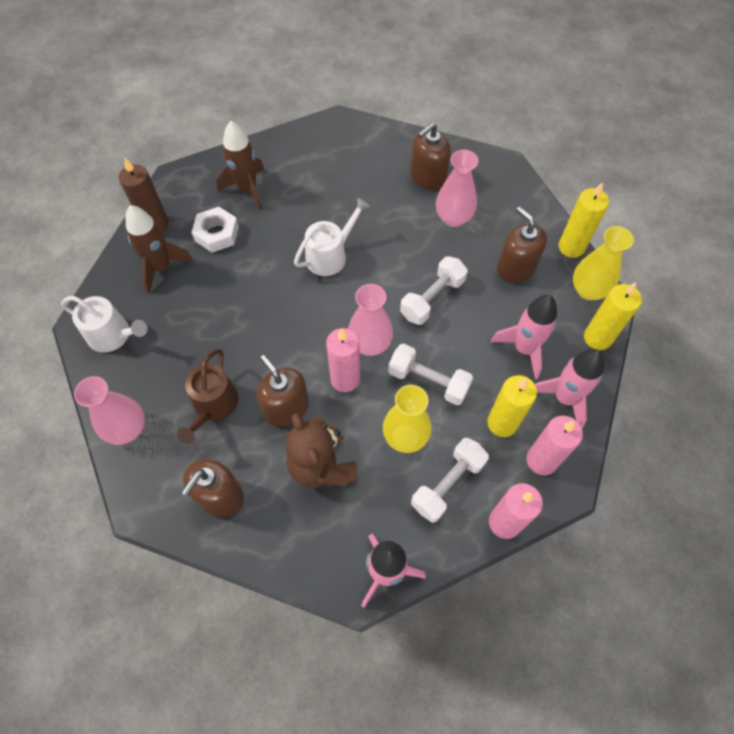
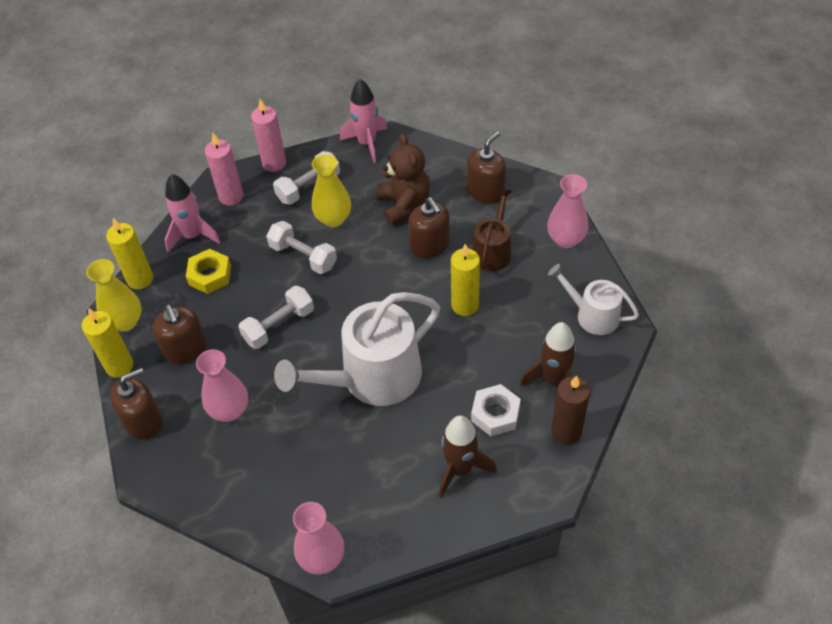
camera: 170 degrees left, 10 degrees down
(330, 255) = (372, 378): white watering can -> white watering can, size x1.82
(345, 379) = (376, 263): pink candle -> none
(370, 344) = (348, 290): pink vase -> pink vase (322, 558)
(428, 176) = (241, 467): brown soap dispenser -> brown soap dispenser (143, 421)
(502, 423) = (252, 222): yellow candle -> yellow candle (465, 305)
(524, 349) = (210, 275): pink rocket -> yellow nut

